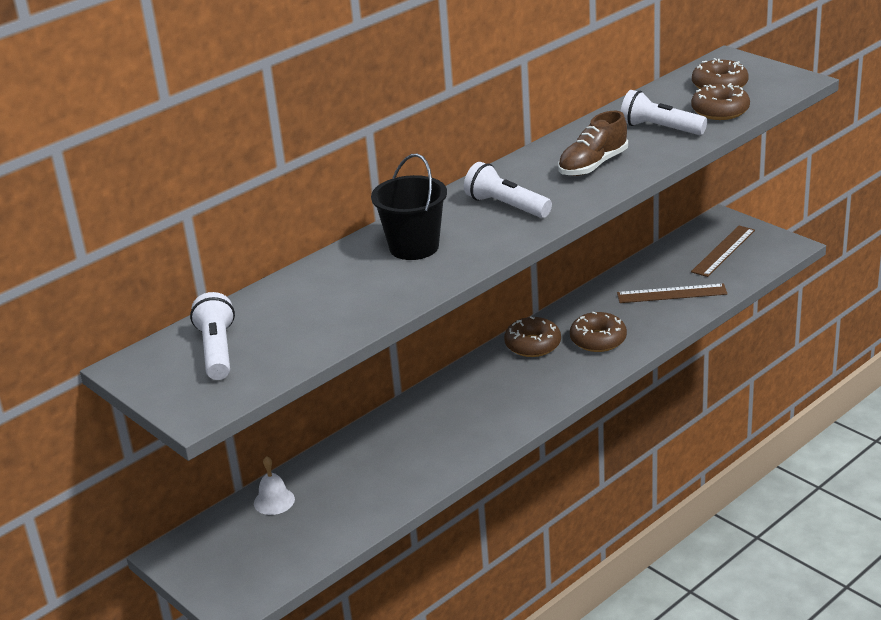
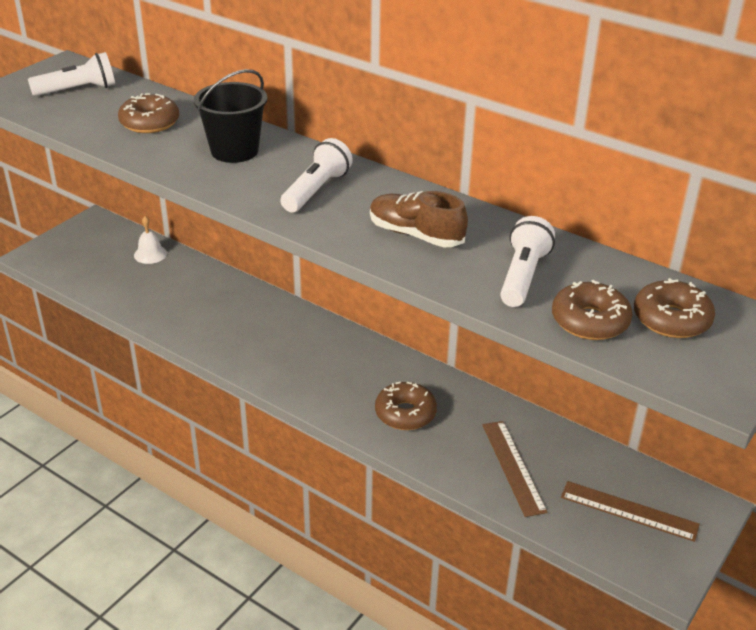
camera: 75 degrees right, 5 degrees up
(533, 345) = (388, 368): brown donut -> brown donut (150, 123)

